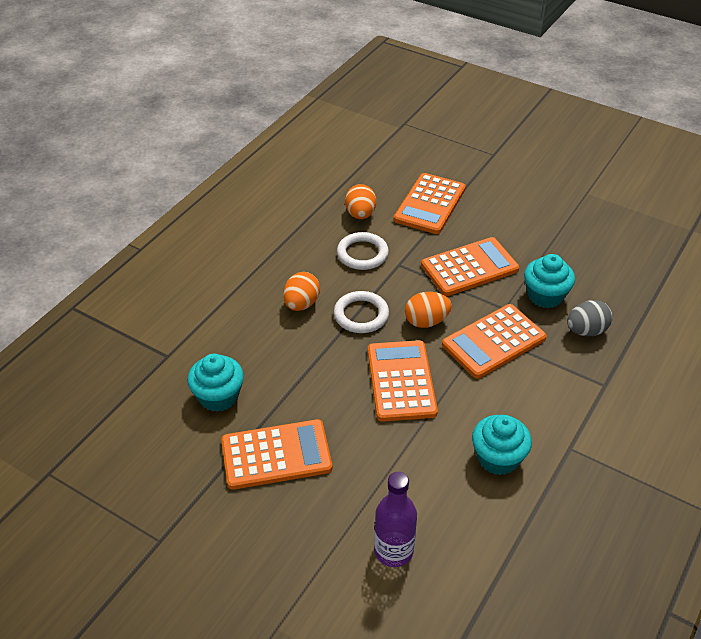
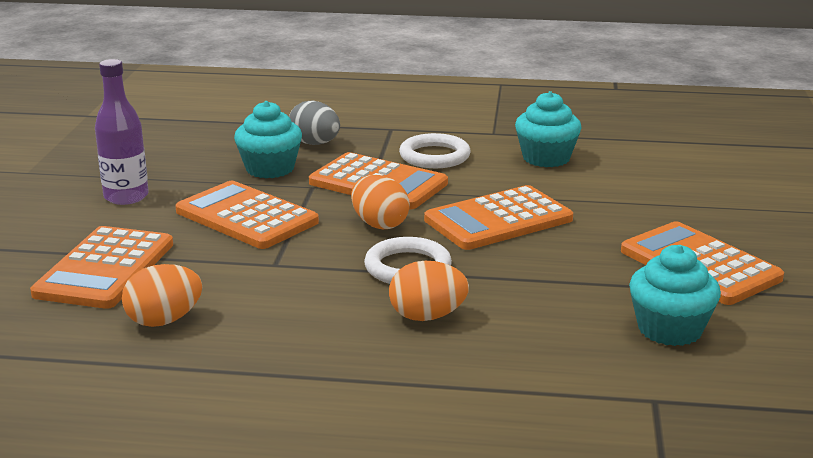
camera: 115 degrees left, 20 degrees down
(362, 254) = (270, 296): white ring -> white ring (434, 156)
(393, 551) = (717, 182): purple bottle -> purple bottle (126, 197)
(430, 204) = (105, 269): orange calculator -> orange calculator turned 105 degrees clockwise

